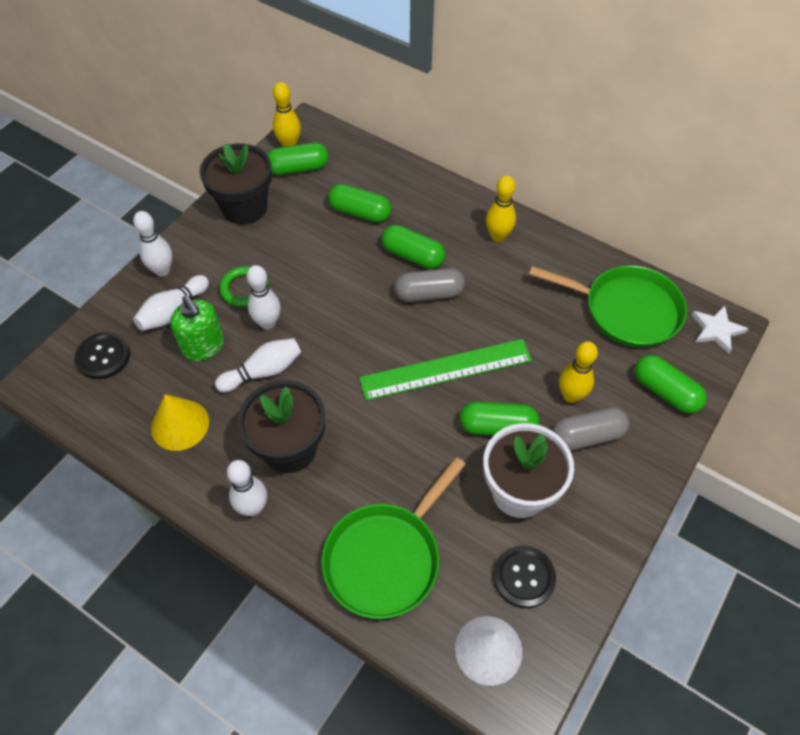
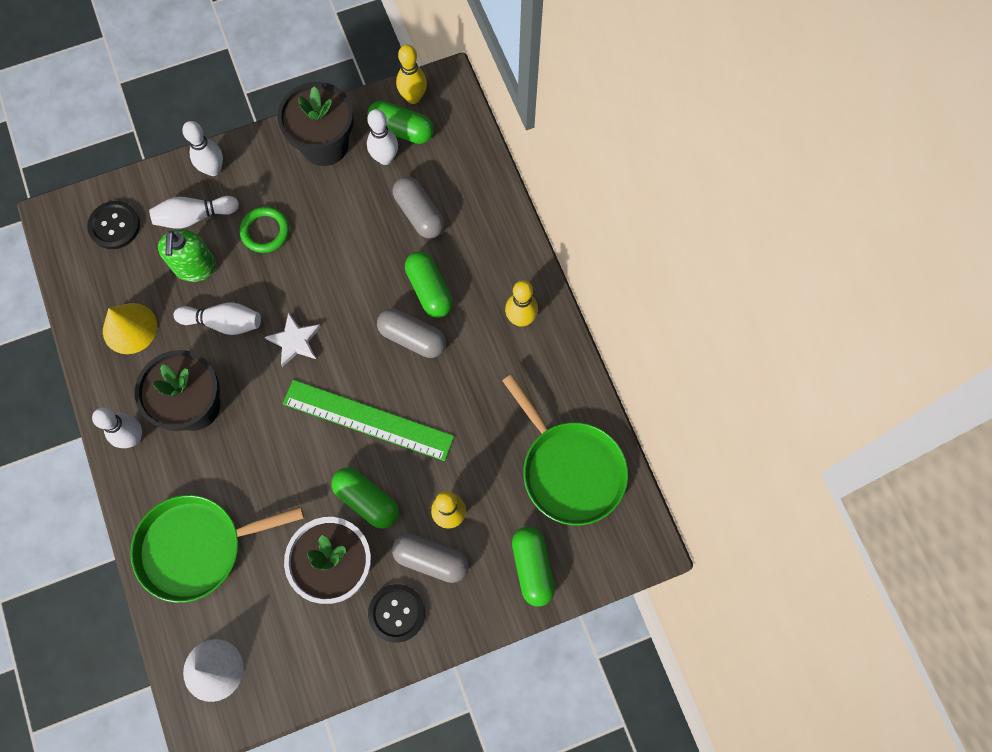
camera: 35 degrees right, 15 degrees up
(268, 323) = (260, 278): white bowling pin -> white bowling pin (385, 158)
(360, 212) = (419, 214): green capsule -> grey capsule
(524, 577) = (283, 636): black button -> black button (397, 613)
(716, 330) = (632, 544): white star -> white star (295, 341)

